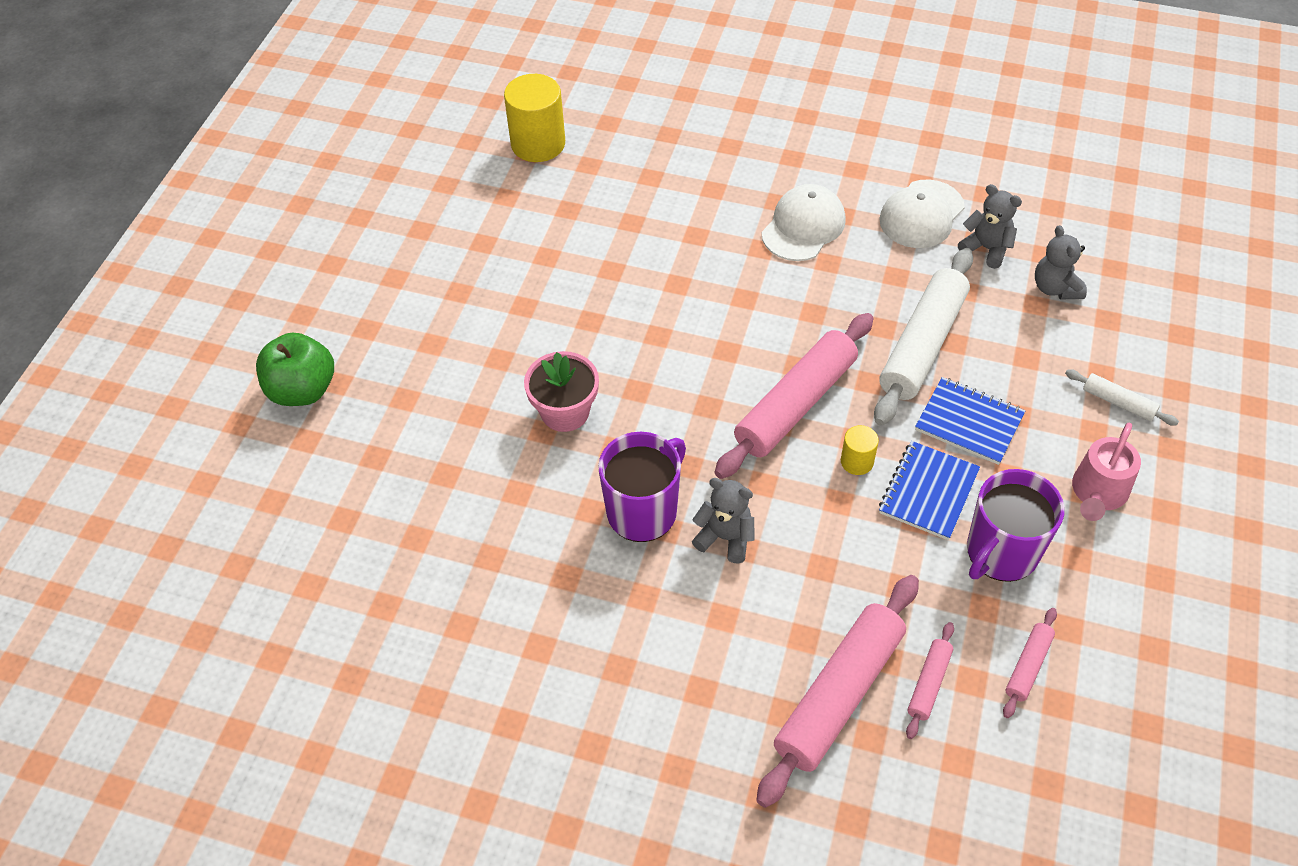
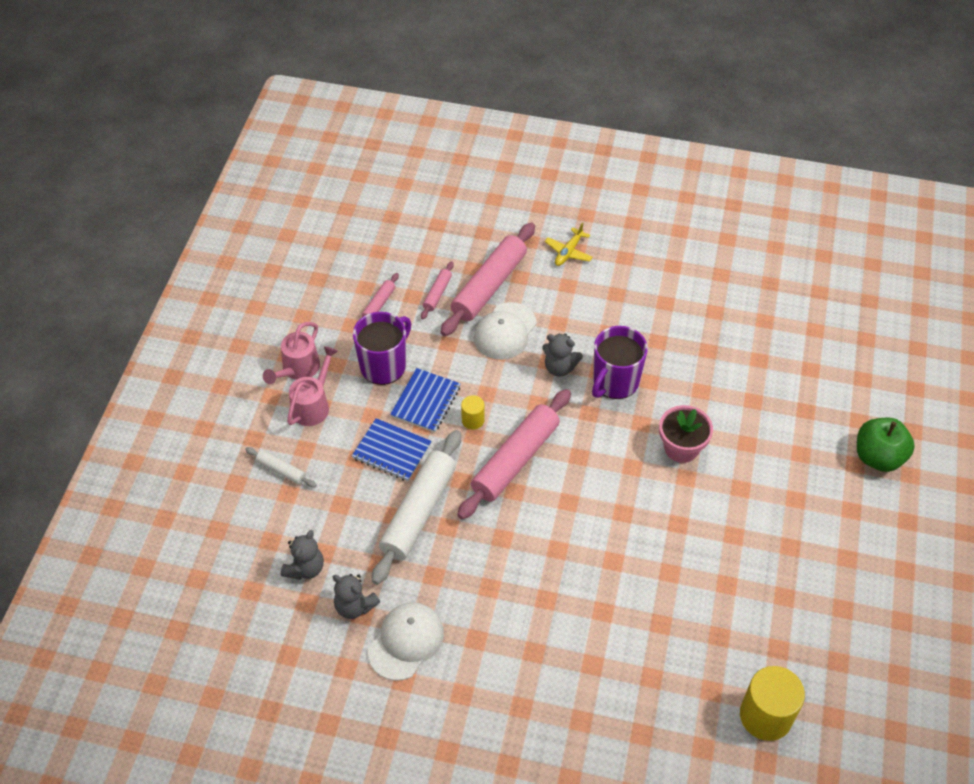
camera: 175 degrees right, 0 degrees up
(694, 763) = (568, 252): none -> yellow plane
(803, 227) = (510, 624): white cap -> white cap (505, 331)
(1055, 288) = (305, 568): grey teddy bear -> grey teddy bear turned 45 degrees clockwise
(1137, 551) = (297, 370): none -> pink watering can

